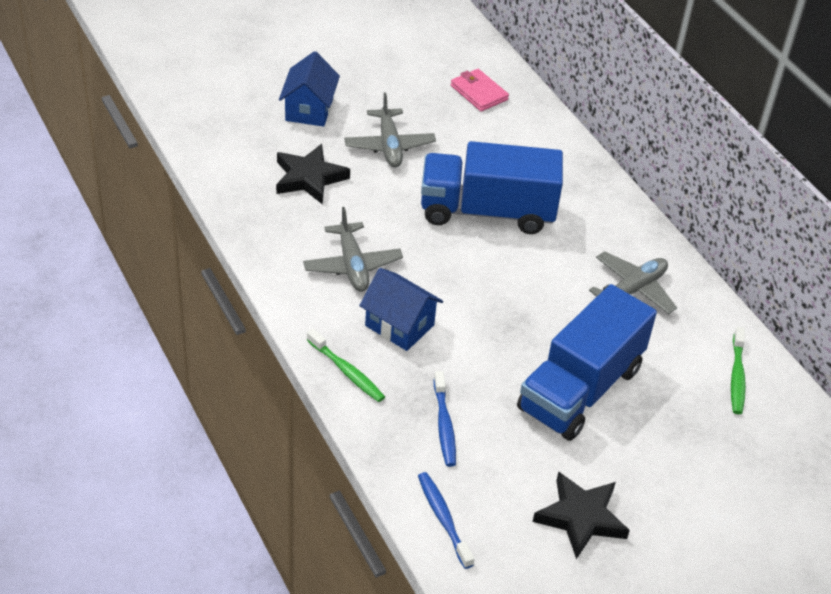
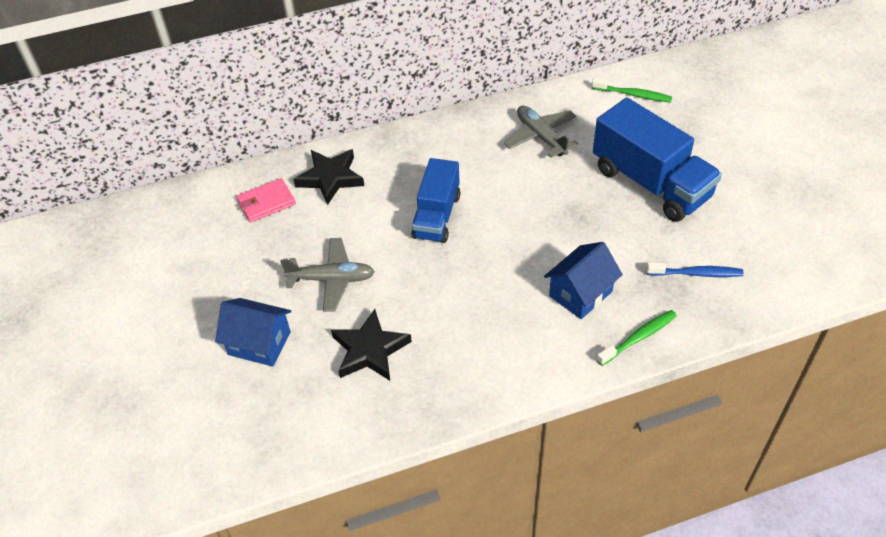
camera: 75 degrees left, 5 degrees up
(352, 265) = (501, 323): grey plane -> none
(443, 518) = (796, 284): blue toothbrush -> none
(487, 211) = (436, 216): blue truck -> blue truck, size x0.64
(581, 517) = (781, 201): black star -> black star (330, 178)

